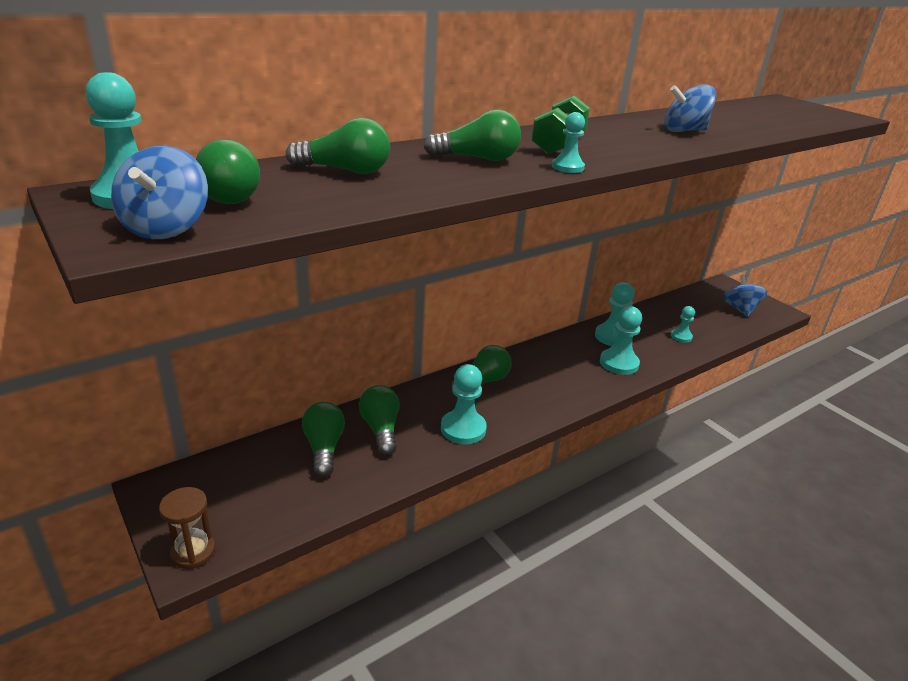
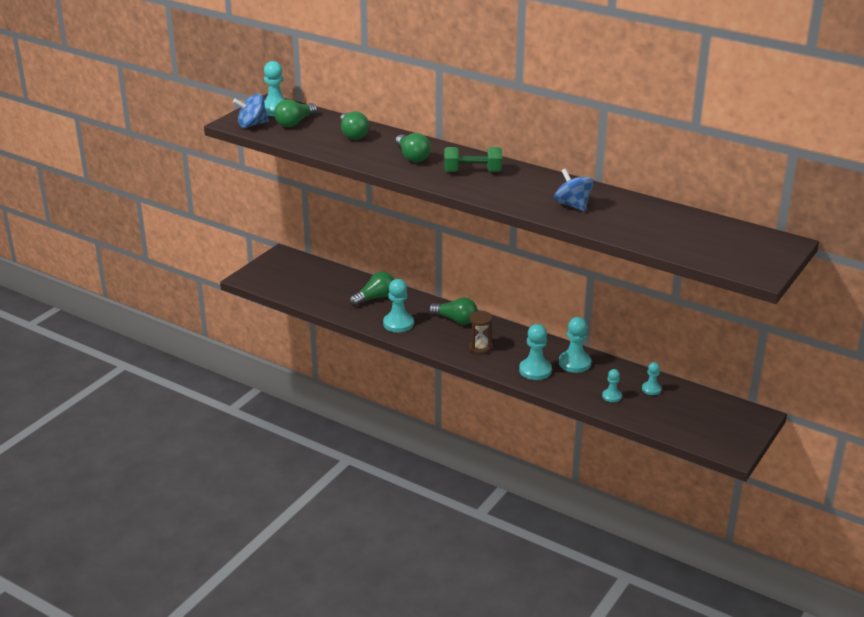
camera: 70 degrees right, 0 degrees up
(193, 552) = (252, 277): brown hourglass -> brown hourglass (480, 348)
(324, 448) = (345, 286): green light bulb -> none
(567, 167) = (427, 179): turquoise pawn -> turquoise pawn (651, 389)
(740, 309) = (706, 426): blue spinning top -> none

